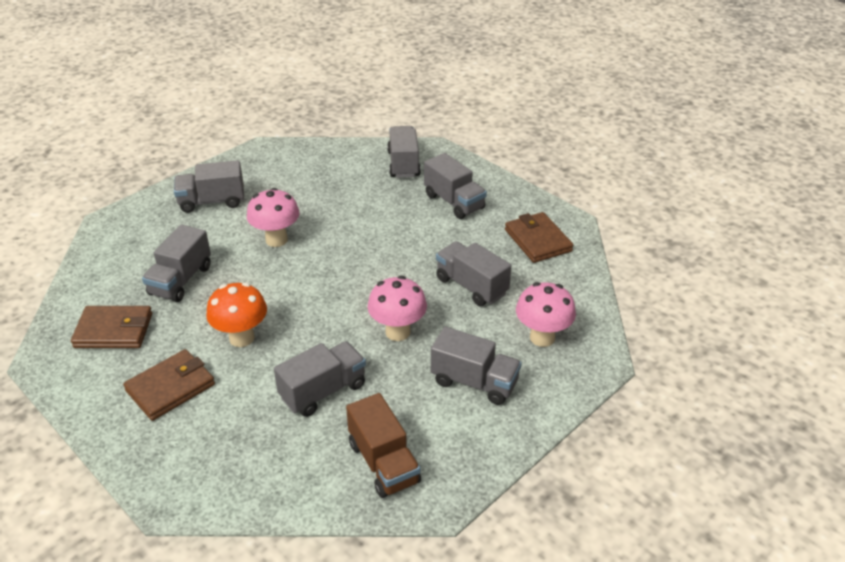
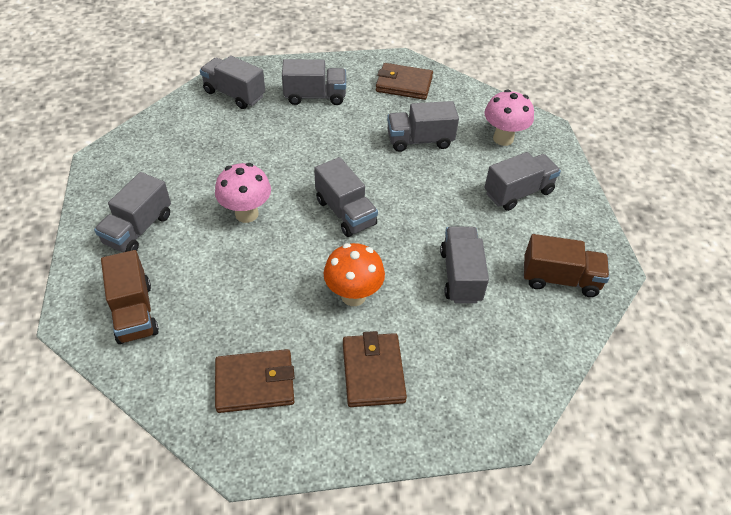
camera: 55 degrees left, 10 degrees up
(114, 330) = (255, 383): brown wallet -> brown wallet turned 45 degrees clockwise
(135, 242) = (134, 312): none -> brown truck
(181, 280) = (233, 302): grey truck -> grey truck (345, 212)
(398, 332) = (433, 202): pink mushroom -> none

